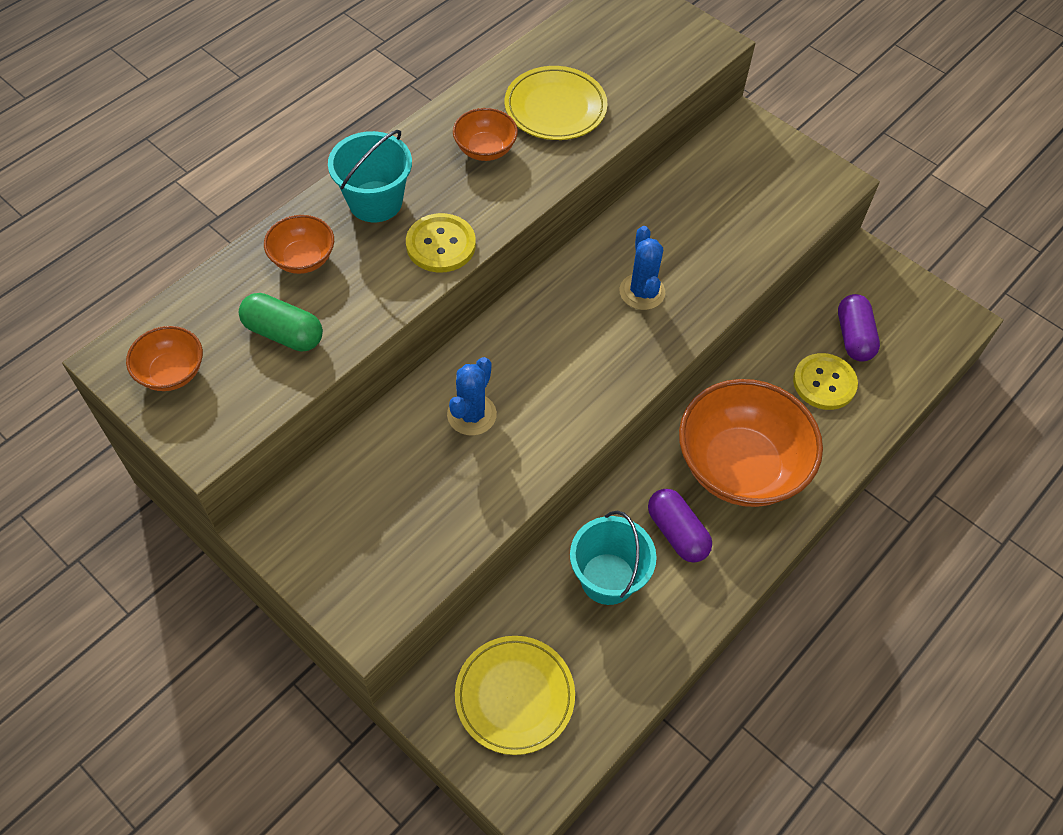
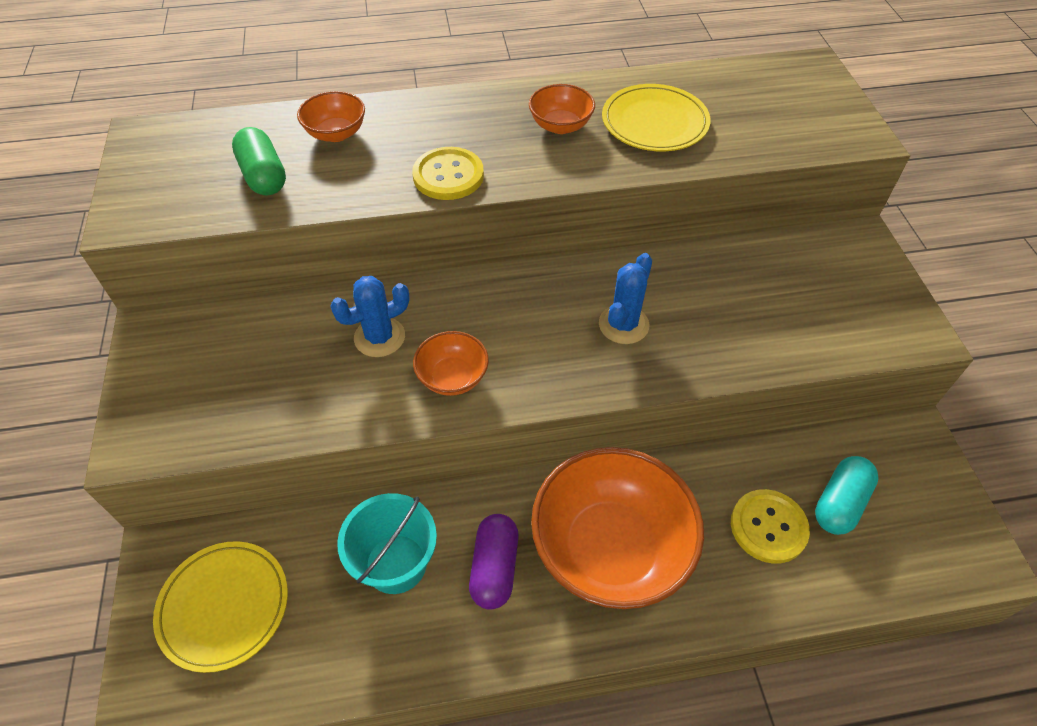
camera: 40 degrees right, 5 degrees down
(171, 372) = (163, 160): orange bowl -> orange bowl (452, 377)
(375, 201) = (432, 121): turquoise bucket -> none
(854, 337) = (840, 503): purple capsule -> turquoise capsule

